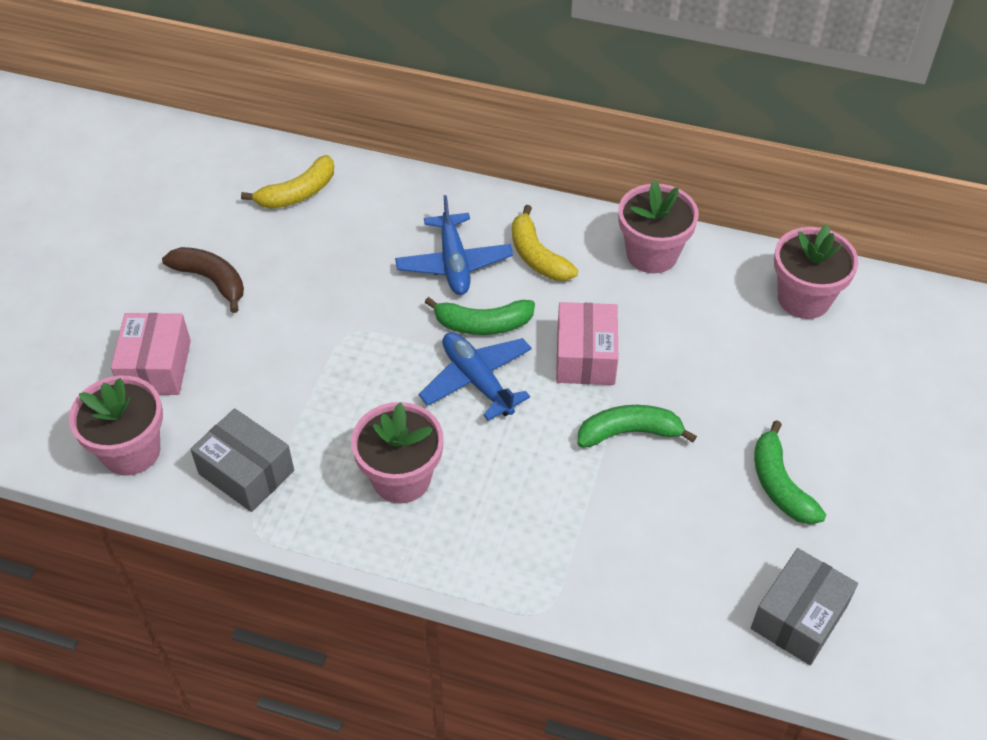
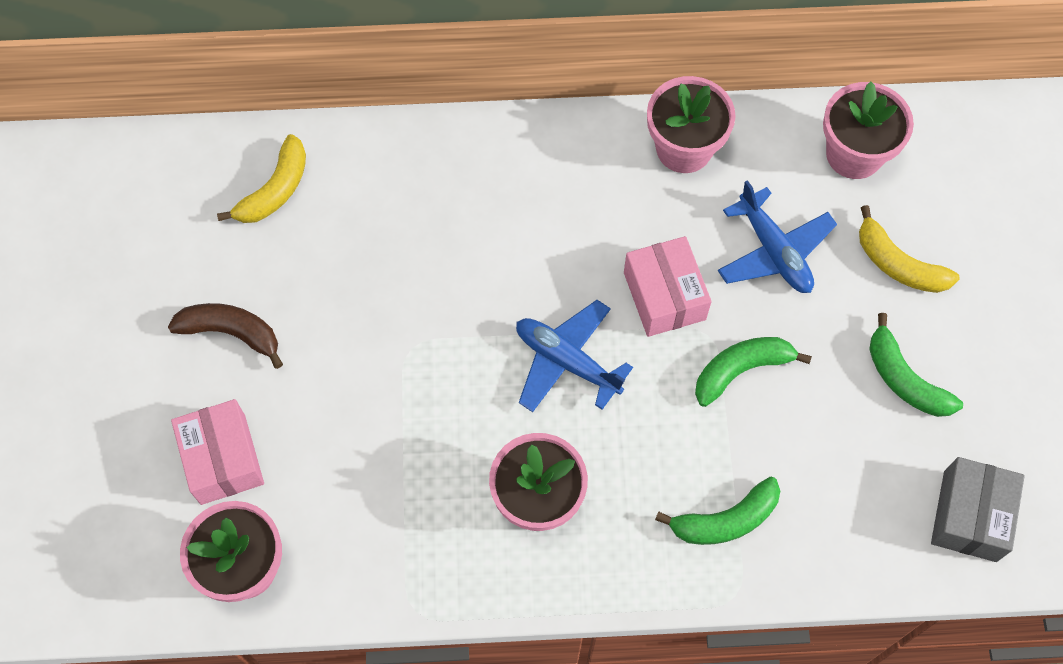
camera: 20 degrees left, 15 degrees up
(246, 472) = (377, 549): grey box -> none
(454, 263) = (483, 226): blue plane -> blue plane (774, 251)
(483, 324) = (545, 292): green banana -> green banana (725, 520)
(537, 256) = (567, 189): yellow banana -> yellow banana (898, 264)

